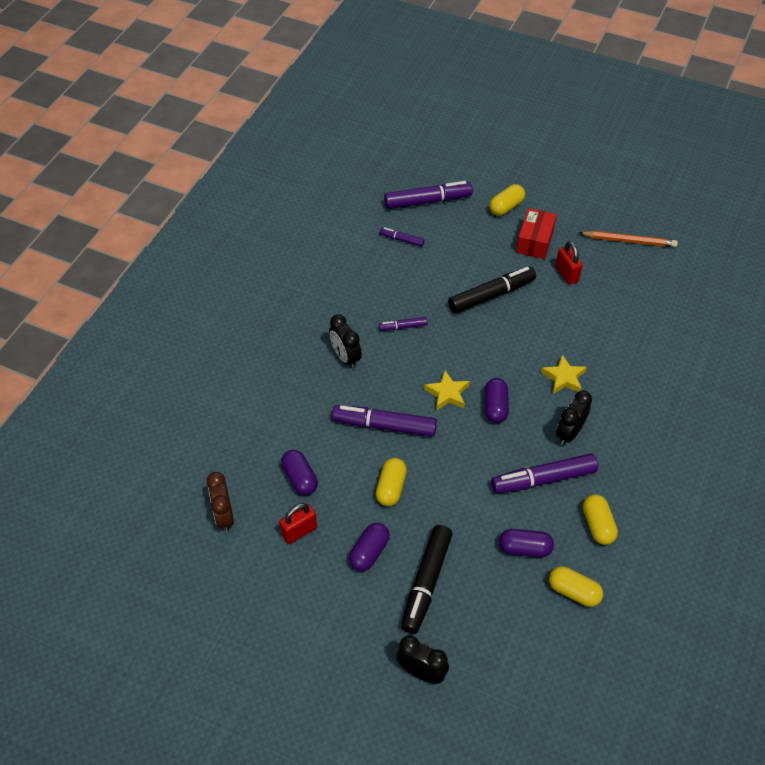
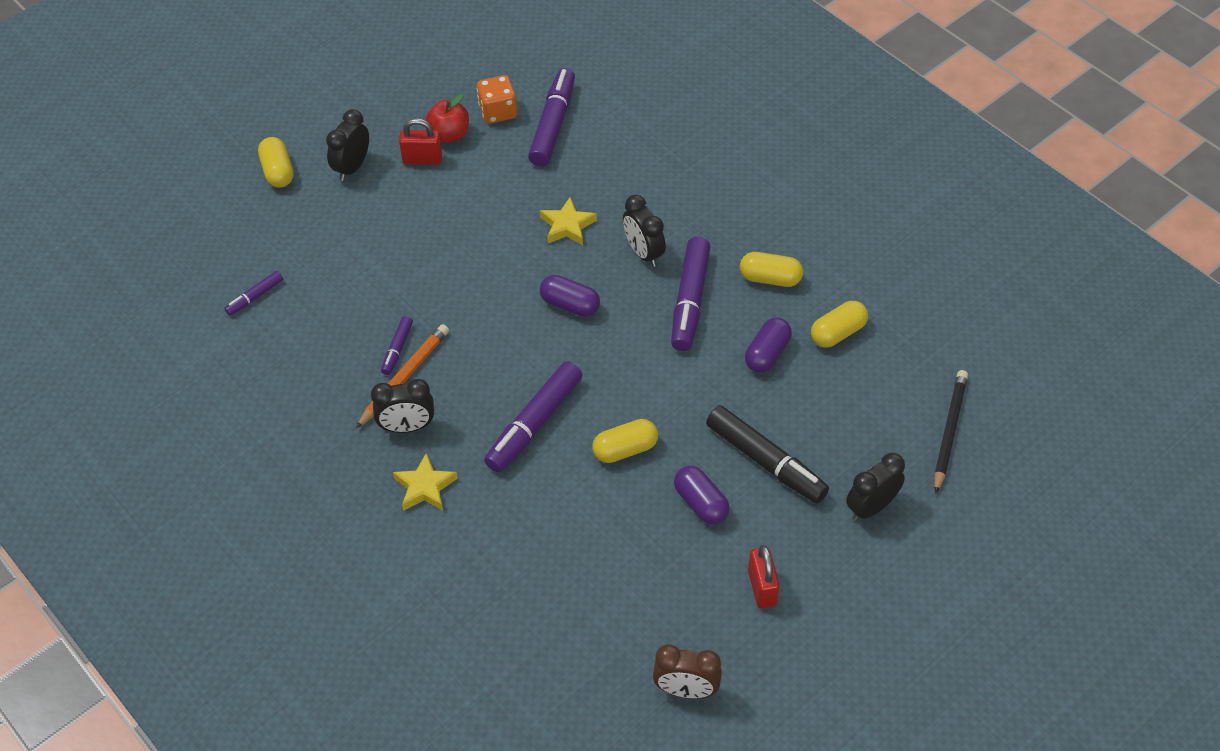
camera: 65 degrees left, 0 degrees up
(224, 516) = (573, 643): brown clock -> brown clock (686, 690)
(299, 531) = (637, 566): red padlock -> red padlock (762, 588)
(300, 478) = (562, 540): purple capsule -> none
(391, 487) = (625, 449): yellow capsule -> yellow capsule turned 60 degrees counterclockwise
(428, 201) = (209, 245): purple marker -> purple marker (553, 124)
(447, 393) = (524, 343): yellow star -> yellow star (425, 487)
(491, 295) = (406, 242): black marker -> none
(524, 709) = (949, 431): none -> black pencil
(535, 241) = (352, 167): red box -> black clock
(599, 279) = (449, 134): none -> red apple
(629, 241) = (413, 83): orange pencil -> orange pencil (405, 377)
(638, 297) = (498, 112): none -> orange dice

